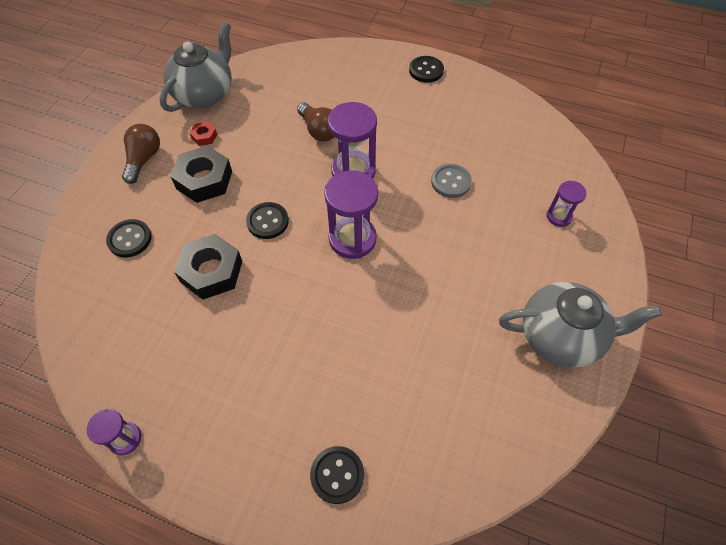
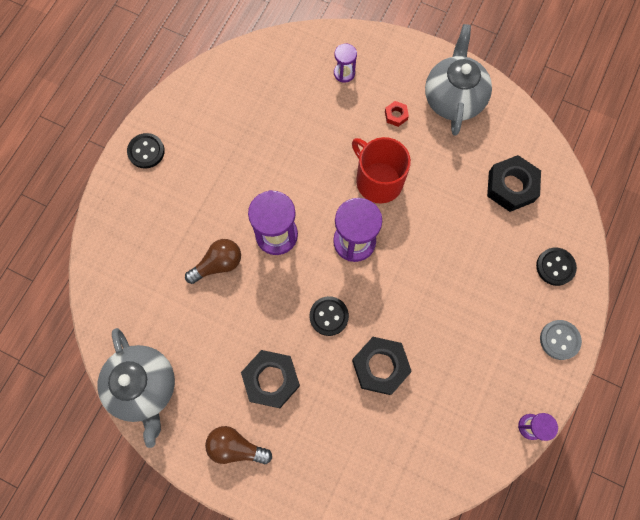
camera: 85 degrees left, 15 degrees up
(130, 239) = (339, 448): black button -> none
(204, 136) = (210, 383): red nut -> red nut (396, 115)
(205, 94) = (144, 387): grey teapot -> grey teapot turned 150 degrees counterclockwise
(429, 258) = (378, 180): none -> red mug
(448, 413) = (511, 186): none -> black nut
(450, 182) = (298, 151): grey button -> grey button (559, 340)

